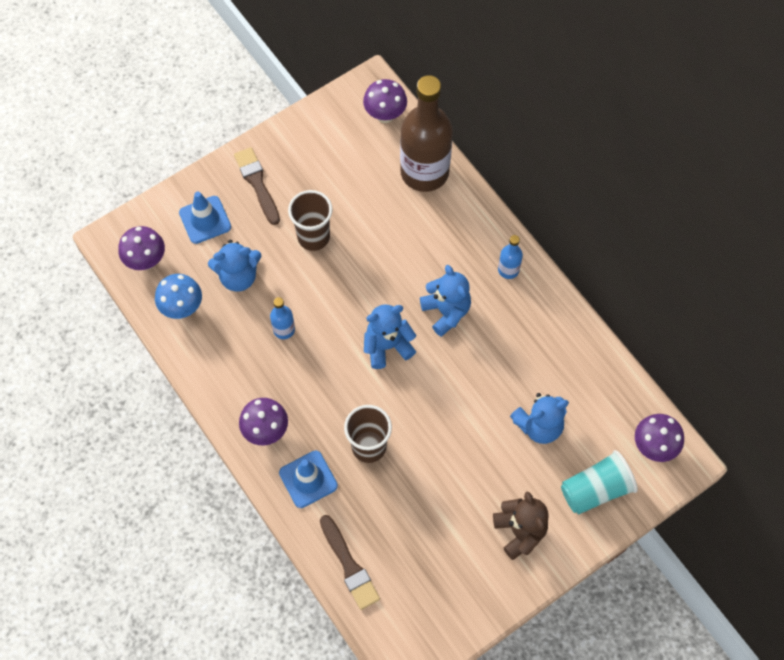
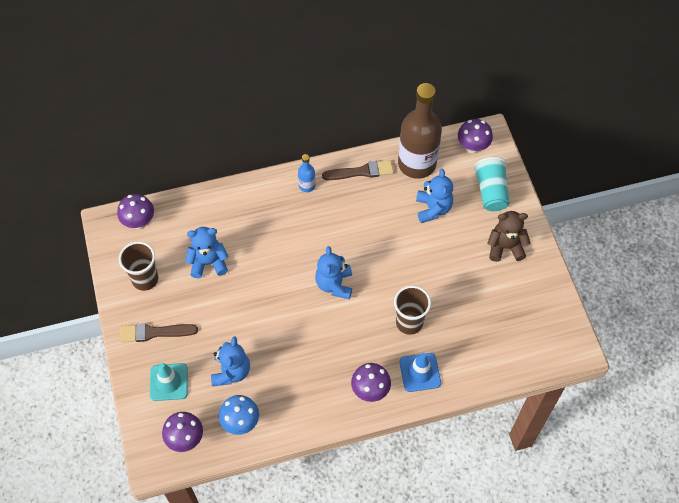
camera: 70 degrees left, 5 degrees down
(205, 220) = (169, 382): blue traffic cone -> turquoise traffic cone
(284, 329) = (291, 352): blue bottle -> none
(313, 237) = (221, 306): brown cup -> brown cup (145, 279)
(349, 565) = (495, 365): brown brush -> brown brush (361, 171)
(424, 172) = (202, 212): brown bottle -> brown bottle (417, 163)
(446, 312) = (323, 236): blue teddy bear -> blue teddy bear (208, 262)

